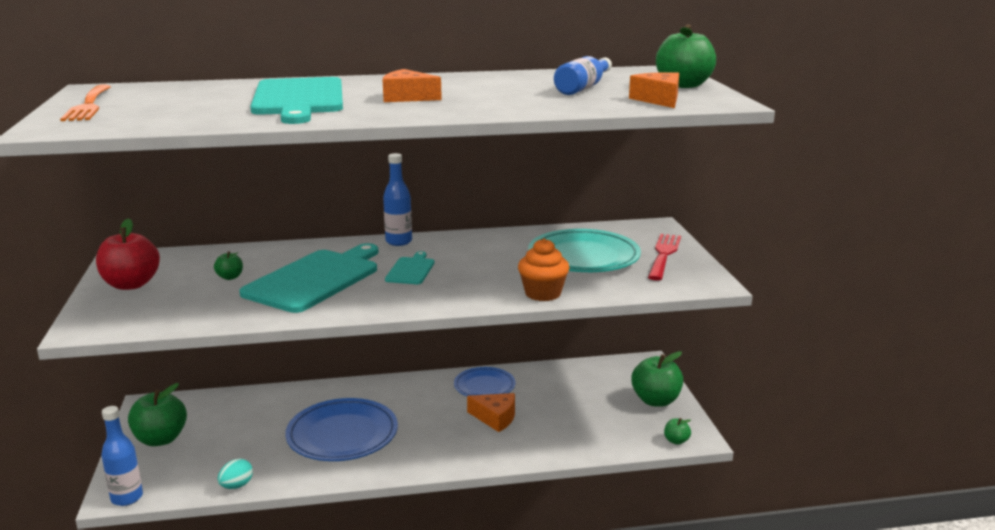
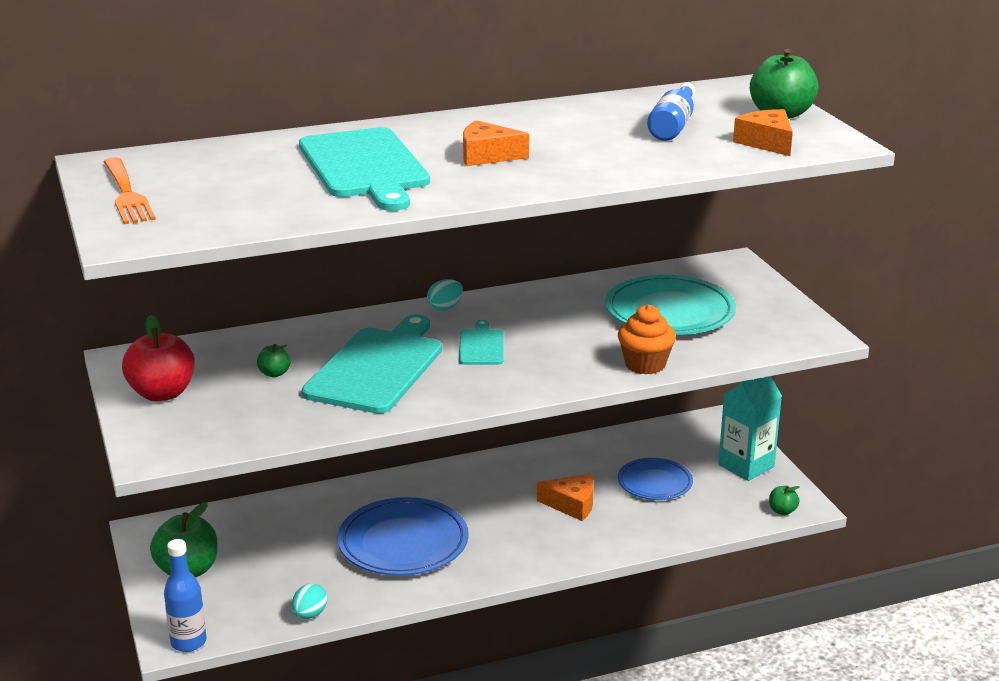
camera: 10 degrees left, 5 degrees up
(398, 241) = (445, 308): blue bottle -> turquoise egg
(484, 386) = (544, 467): blue plate -> blue plate (655, 483)
(655, 400) = (746, 466): green apple -> turquoise carton
(664, 255) = (757, 302): red fork -> none

